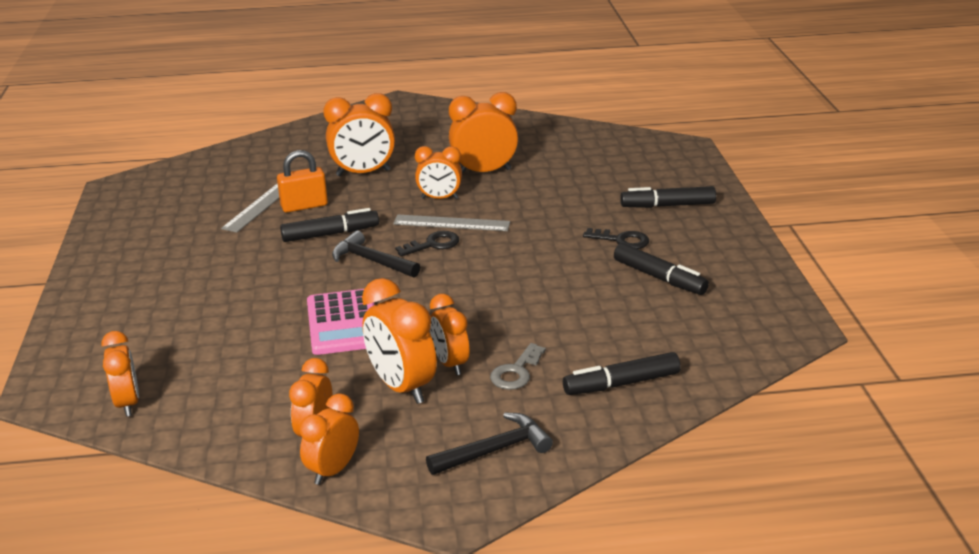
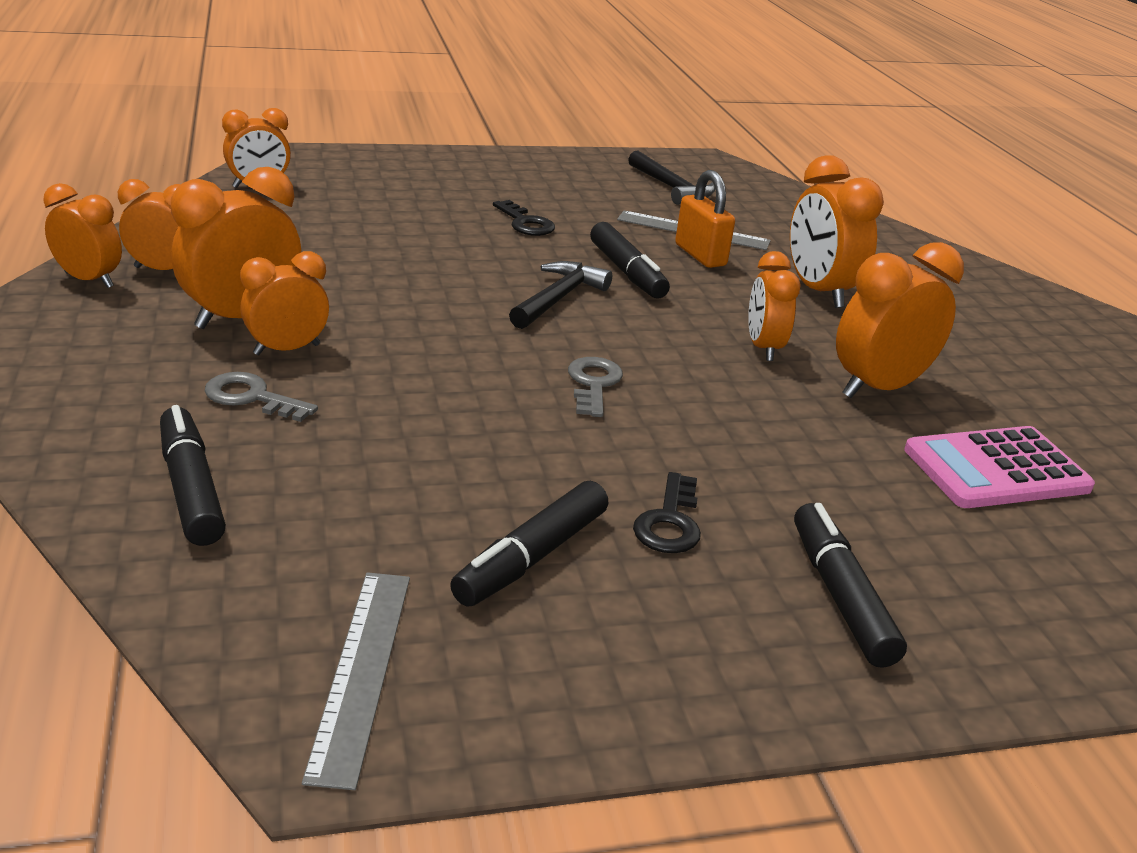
camera: 80 degrees right, 0 degrees up
(343, 323) = (398, 282): pink calculator -> pink calculator (996, 469)
(433, 244) = (613, 341): black key -> black key (525, 223)
(451, 223) = (684, 356): grey ruler -> grey ruler (361, 671)
(484, 172) = (878, 388): orange clock -> orange clock turned 105 degrees counterclockwise
(487, 253) = (593, 384): none -> grey key
(495, 450) = (73, 376): black hammer -> black hammer (671, 187)

